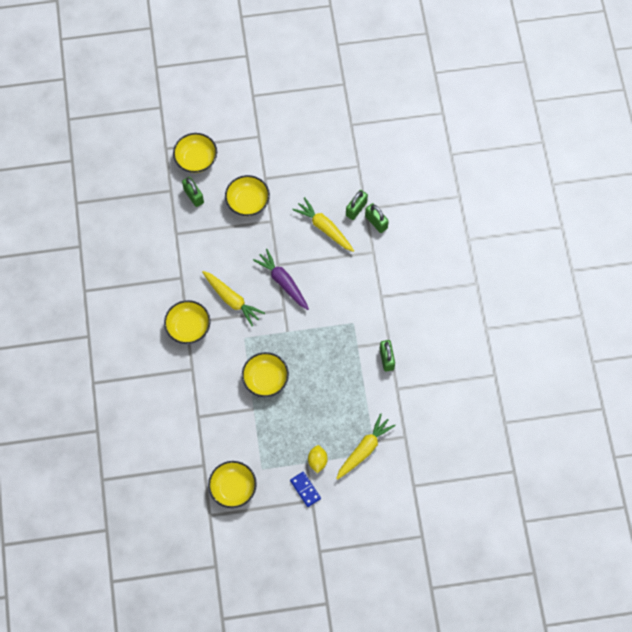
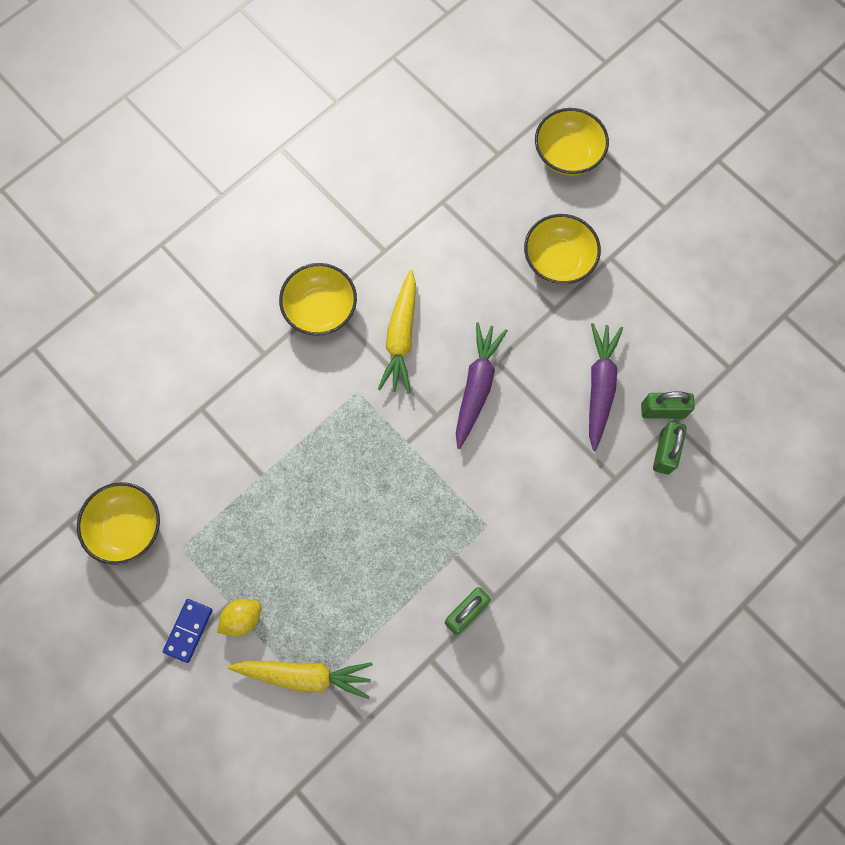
camera: 55 degrees right, 5 degrees up
(193, 196) = (513, 187): green padlock -> none
(265, 379) = (316, 462): yellow bowl -> none
(324, 228) = (600, 386): yellow carrot -> purple carrot

